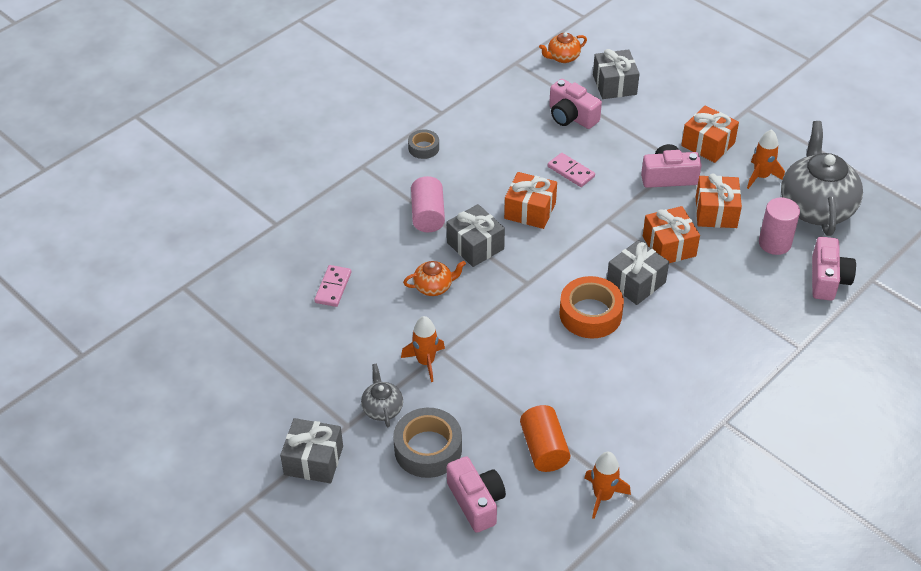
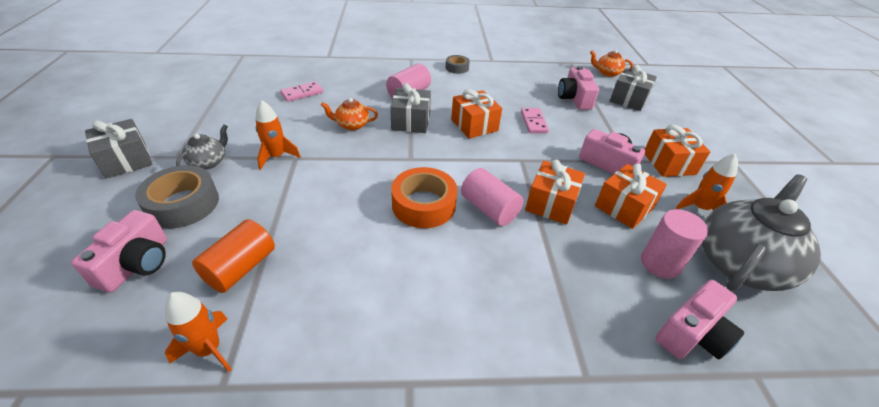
camera: 40 degrees right, 5 degrees down
(434, 287) = (352, 125): orange teapot -> orange teapot turned 150 degrees clockwise
(636, 282) = (489, 209): grey gift -> pink cylinder

